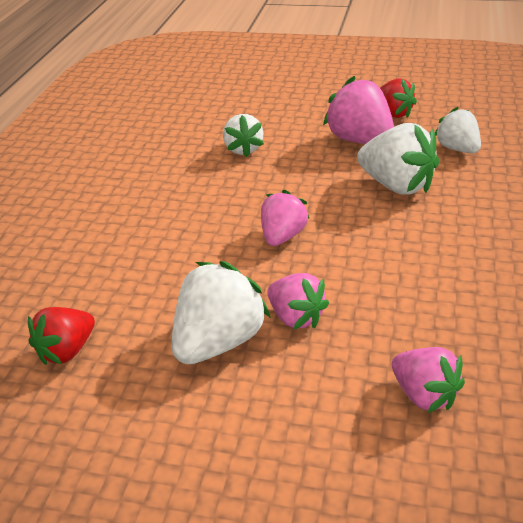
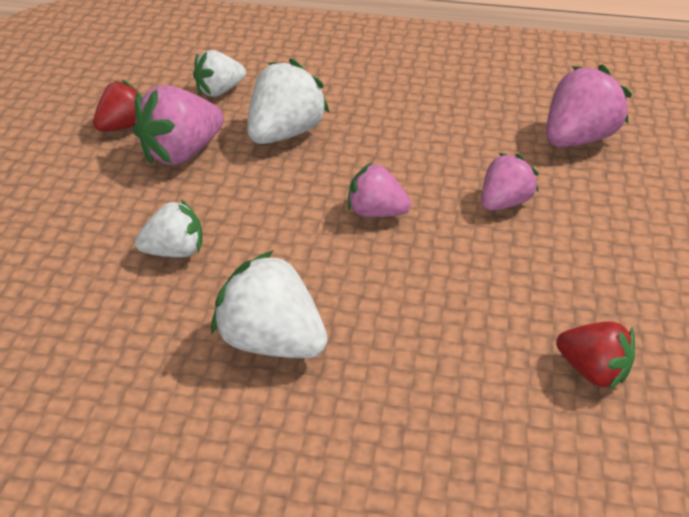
camera: 95 degrees left, 5 degrees up
(219, 341) = (548, 251): white strawberry -> white strawberry (272, 341)
(424, 395) = (577, 138): pink strawberry -> pink strawberry, size x1.56

